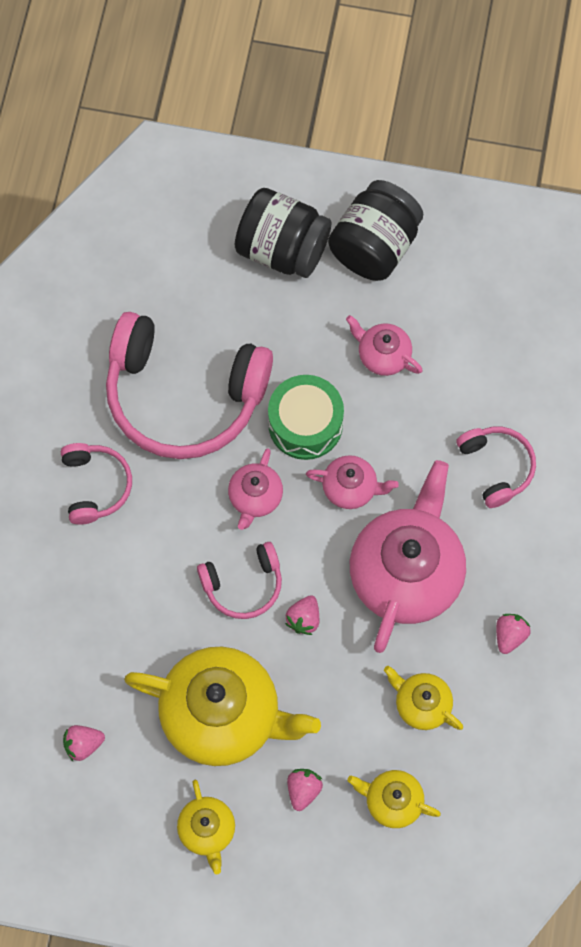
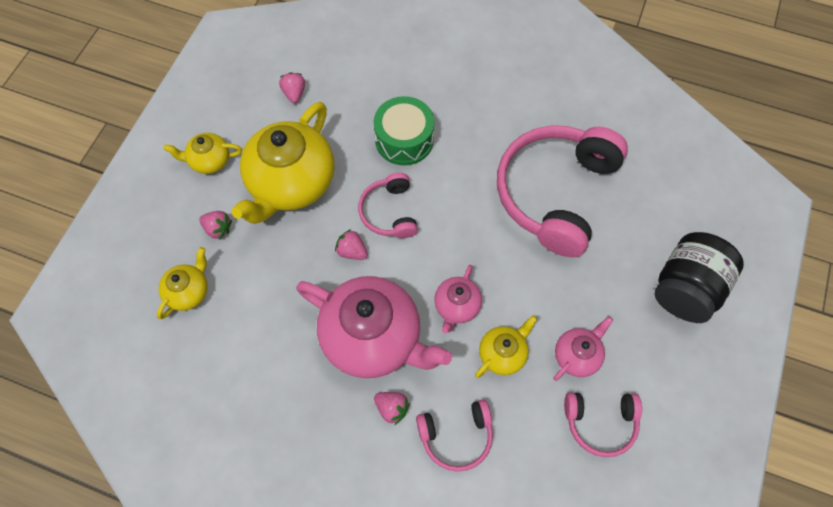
camera: 100 degrees right, 5 degrees down
(96, 486) = (488, 124): pink headphones -> pink headphones (600, 423)
(255, 497) = (460, 232): pink teapot -> none
(305, 424) = (519, 280): green drum -> green drum (404, 140)
(374, 246) = (687, 368): black jar -> none
(421, 704) = (259, 329): yellow teapot -> yellow teapot (502, 354)
(509, 635) = (298, 414): pink strawberry -> pink strawberry (392, 408)

